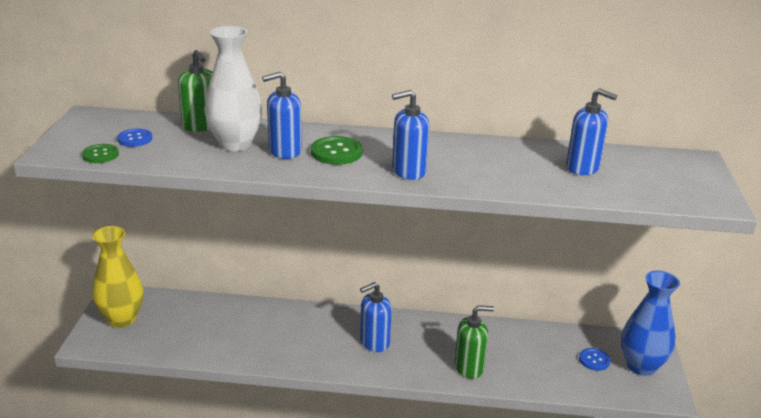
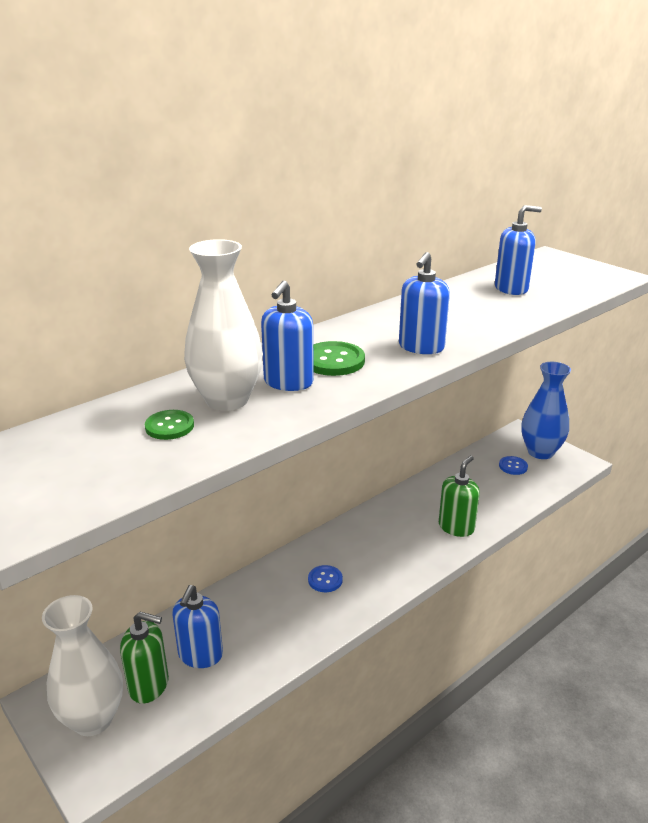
camera: 45 degrees left, 0 degrees up
(100, 155) = (102, 491): green button -> green button (169, 426)
(122, 319) = (93, 719): yellow vase -> white vase
(135, 139) = (103, 452): blue button -> blue button (325, 580)
(201, 126) = (149, 401): green soap dispenser -> green soap dispenser (149, 685)
(374, 342) = (365, 557): blue soap dispenser -> blue soap dispenser (200, 655)

